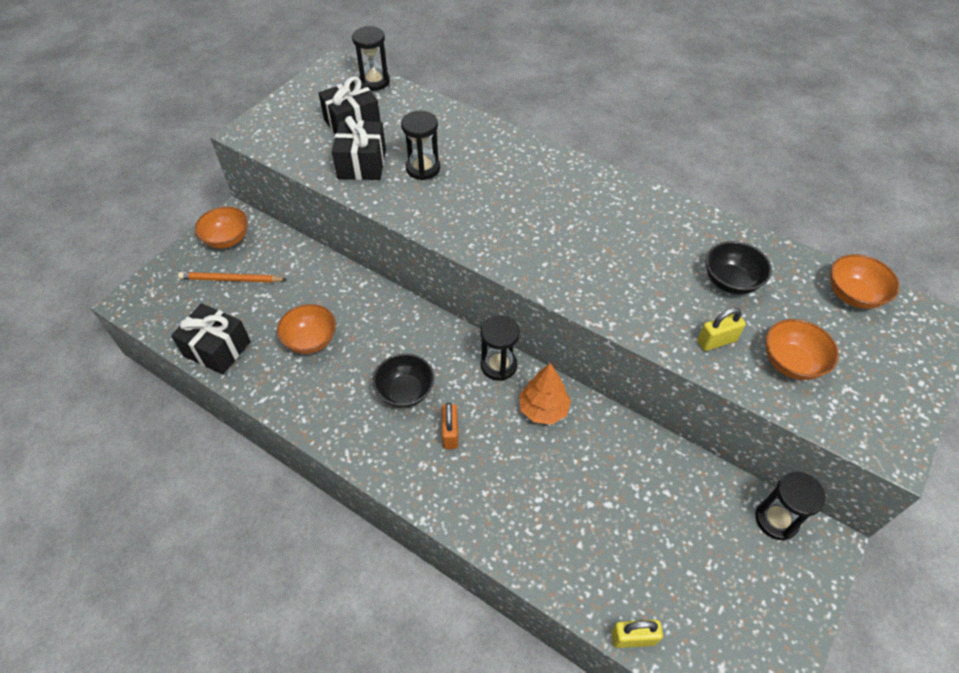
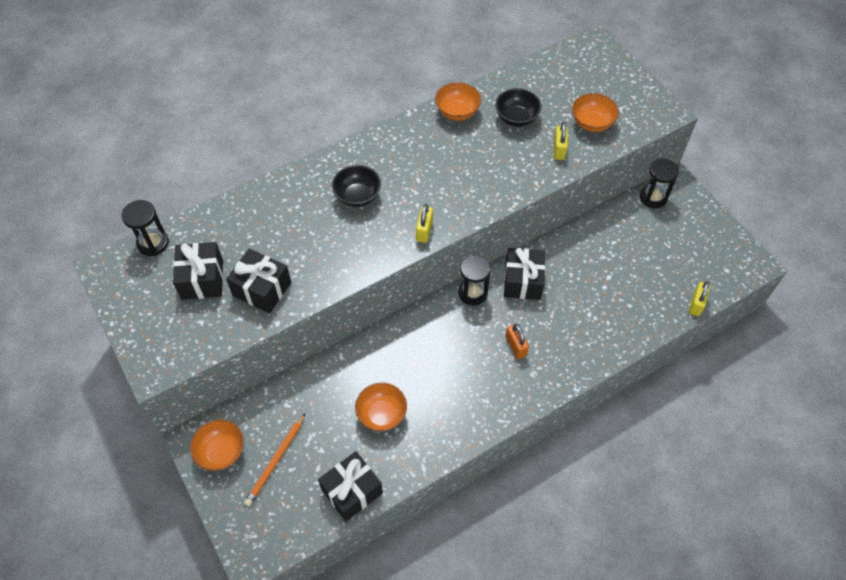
camera: 65 degrees left, 5 degrees up
(405, 391) = (466, 362): black bowl -> black bowl (357, 196)
(423, 168) = (296, 247): black hourglass -> none
(450, 433) = (515, 346): orange padlock -> orange padlock turned 45 degrees clockwise
(504, 255) = (424, 231): none -> yellow padlock
(543, 409) = (522, 281): orange tree -> black gift
(853, 295) = (557, 67): orange bowl -> orange bowl (457, 112)

